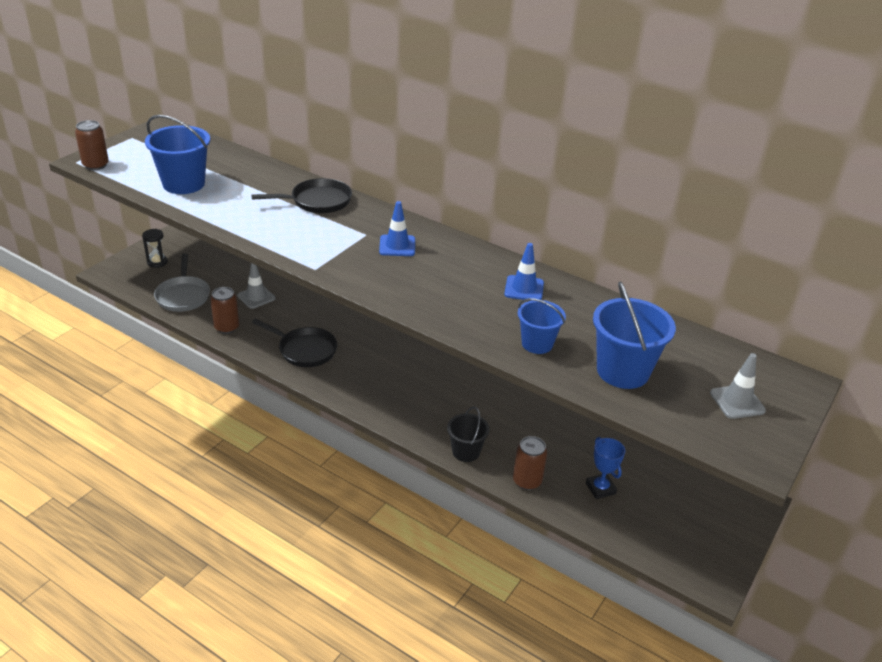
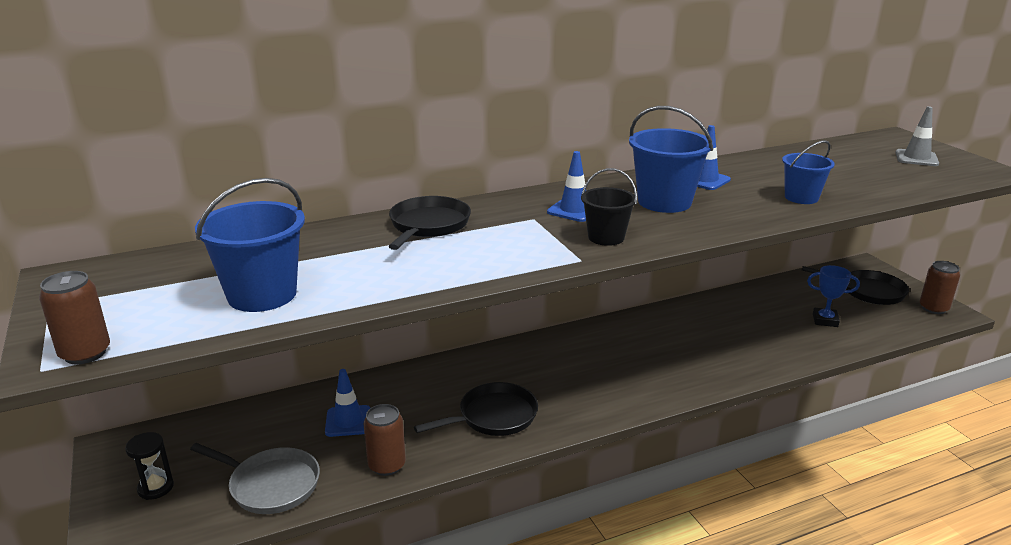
camera: 55 degrees left, 10 degrees down
(256, 297) = (348, 421): grey traffic cone -> blue traffic cone
(466, 452) = (741, 369): black bucket -> black bucket (606, 237)
(527, 481) = (799, 351): brown can -> brown can (933, 308)
(622, 371) = (860, 180): blue bucket -> blue bucket (664, 202)
(694, 511) = (868, 291): none -> black pan

